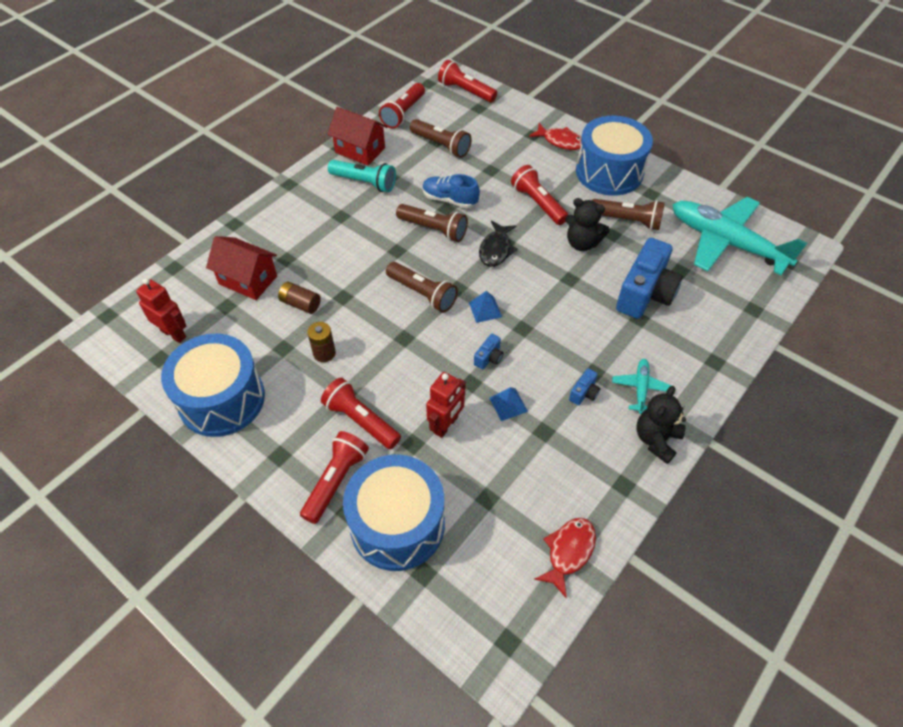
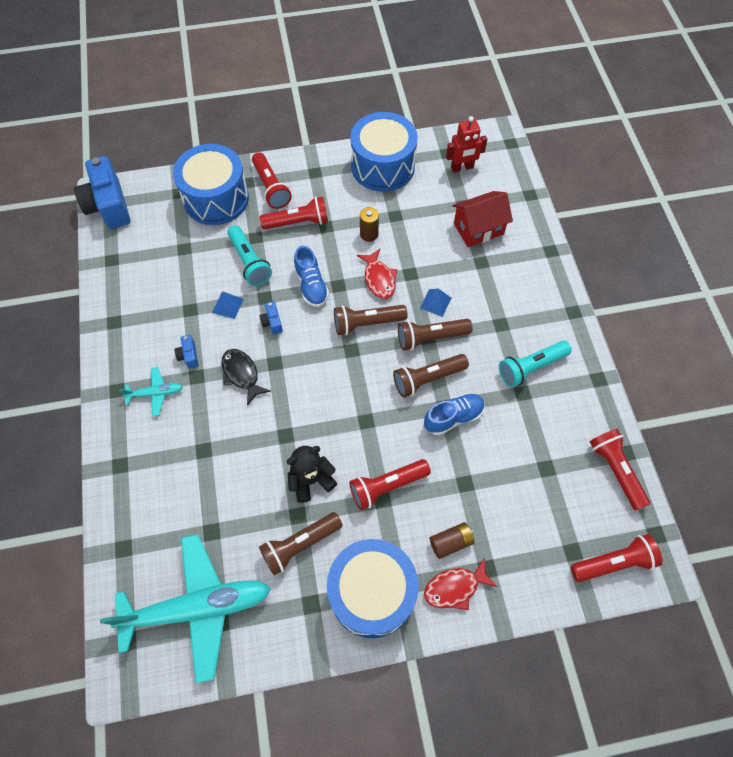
camera: 130 degrees right, 10 degrees up
(300, 304) = (426, 246): brown battery -> brown battery (451, 542)
(360, 150) = (581, 393): red house -> none
(423, 357) = (311, 285): none -> blue shoe
(441, 145) = (536, 467): brown flashlight -> brown flashlight (431, 338)
(446, 425) = (249, 262): red robot -> turquoise flashlight
(485, 309) = (314, 352): blue pyramid -> blue pyramid (435, 303)
(496, 249) = (365, 407): black fish -> black fish (242, 374)
(538, 203) = (387, 486): red flashlight -> red flashlight turned 150 degrees clockwise
(568, 552) = (114, 262): red fish -> red fish (379, 279)
(640, 388) = (155, 393): turquoise plane -> turquoise plane turned 60 degrees counterclockwise
(645, 293) = (218, 478): blue camera -> blue camera (109, 205)
(656, 439) = (116, 367): black teddy bear -> none

